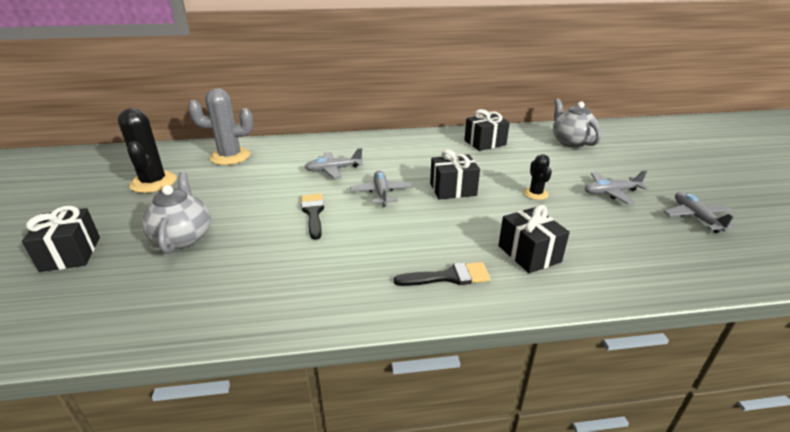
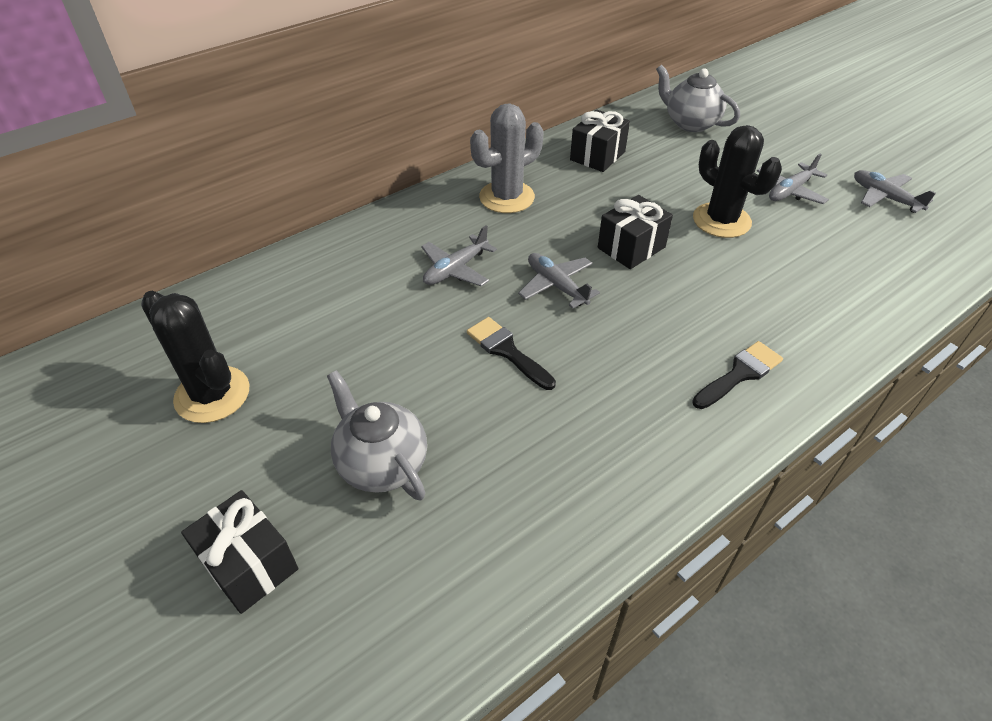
camera: 30 degrees left, 15 degrees up
(230, 157) = (276, 301): grey cactus -> grey cactus (507, 197)
(529, 254) = (785, 309): black gift -> none
(535, 194) = (721, 220): black cactus -> black cactus, size x1.86

